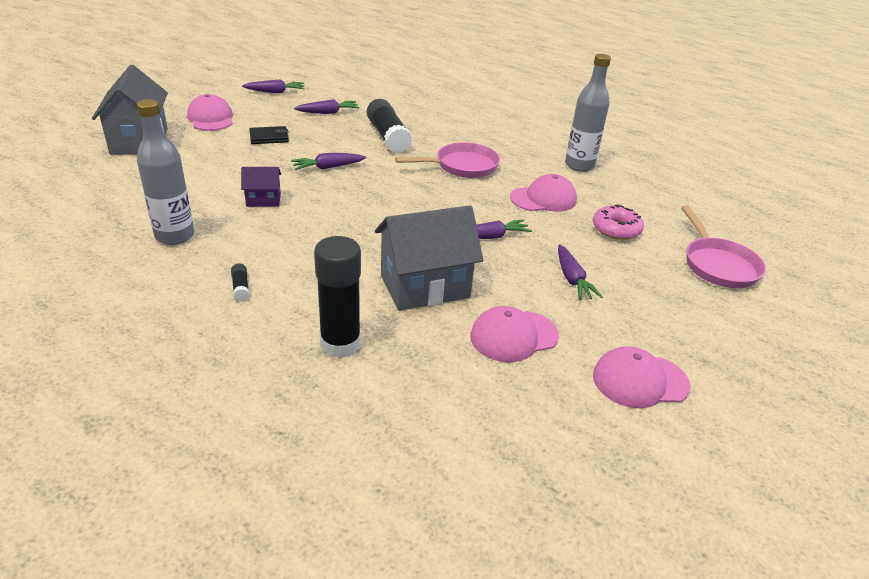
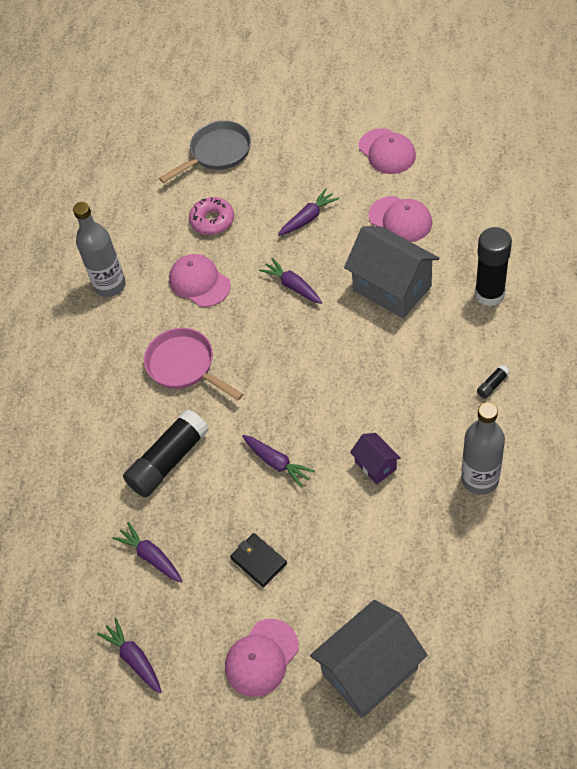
camera: 110 degrees left, 20 degrees up
(718, 265) = (217, 153): pink pan -> grey pan

